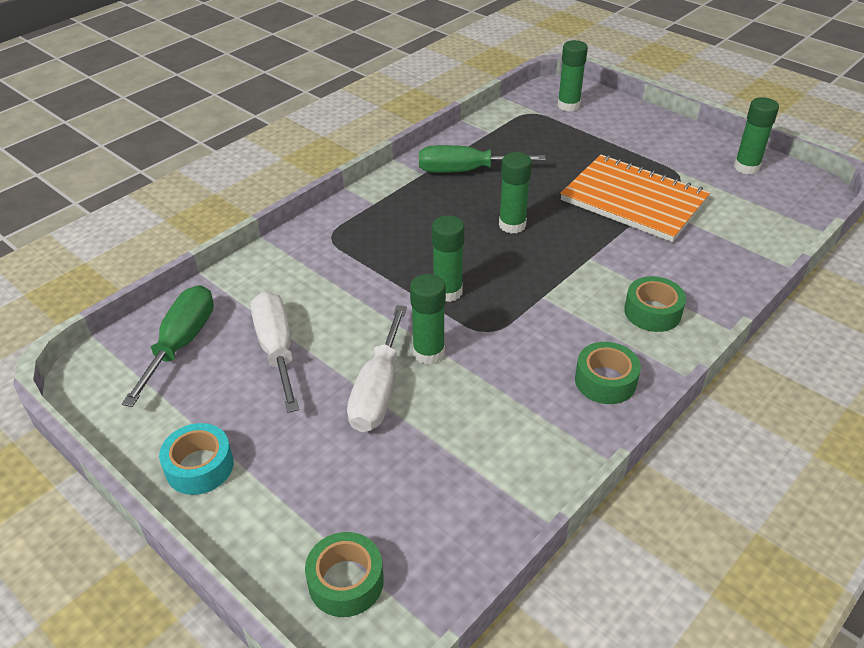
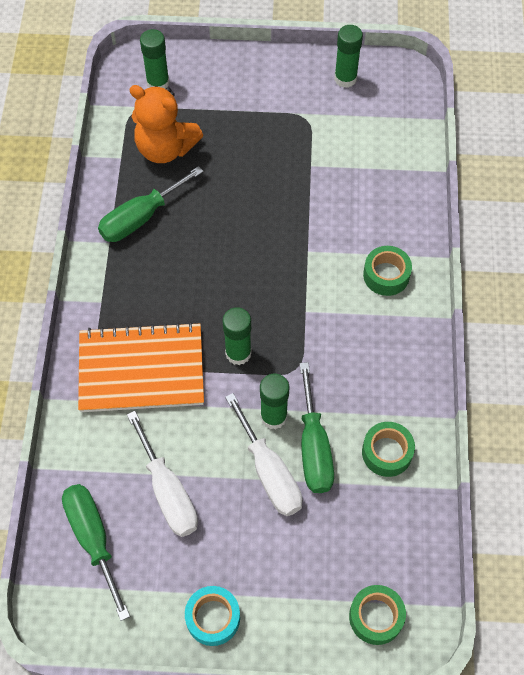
camera: 40 degrees left, 20 degrees up
(277, 349) = (168, 491): white screwdriver -> white screwdriver turned 150 degrees counterclockwise
(441, 397) = (314, 447): none -> green screwdriver
(512, 225) = (227, 254): green glue stick -> none
(532, 142) = (165, 148): none -> orange teddy bear
(605, 381) = (401, 357): green tape -> green tape (387, 452)
(633, 200) = (293, 169): orange notebook -> orange notebook (141, 369)

